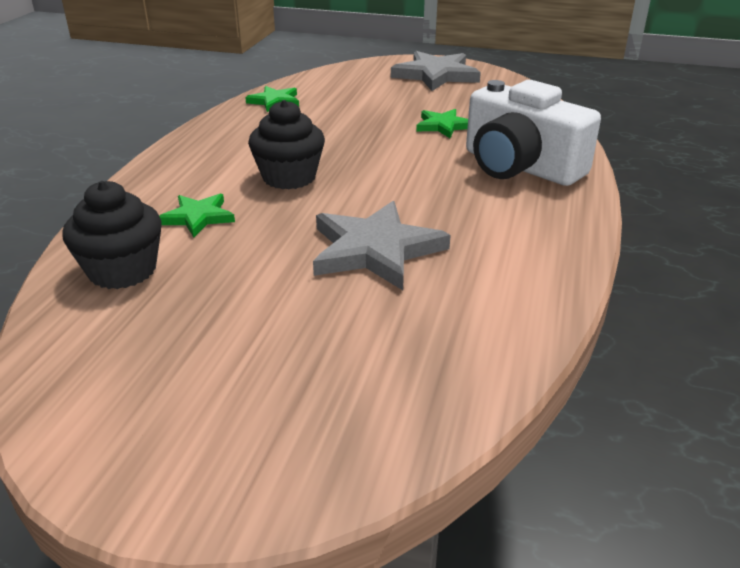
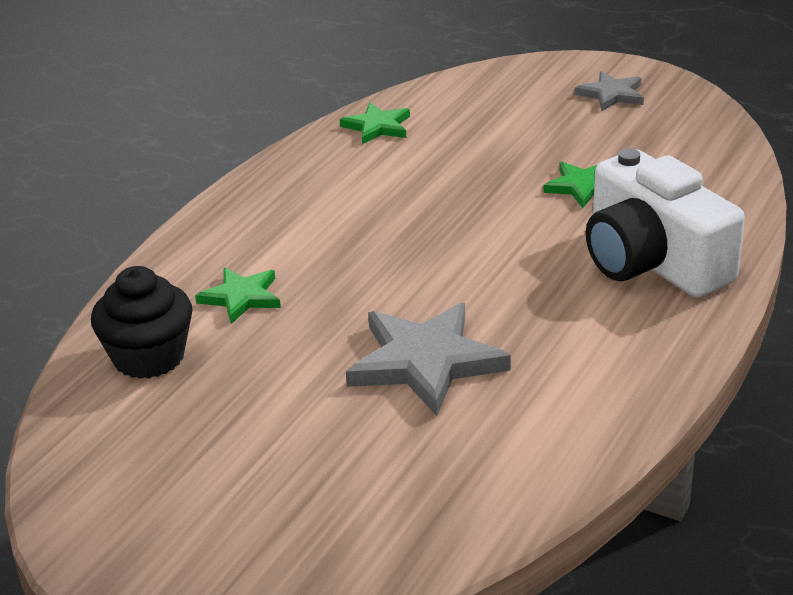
camera: 15 degrees right, 0 degrees up
(289, 177) = (360, 251): black cupcake -> none
(436, 75) = (612, 94): grey star -> grey star, size x0.57

